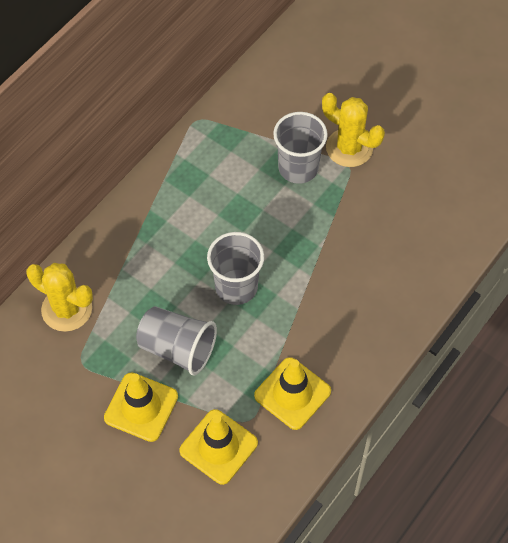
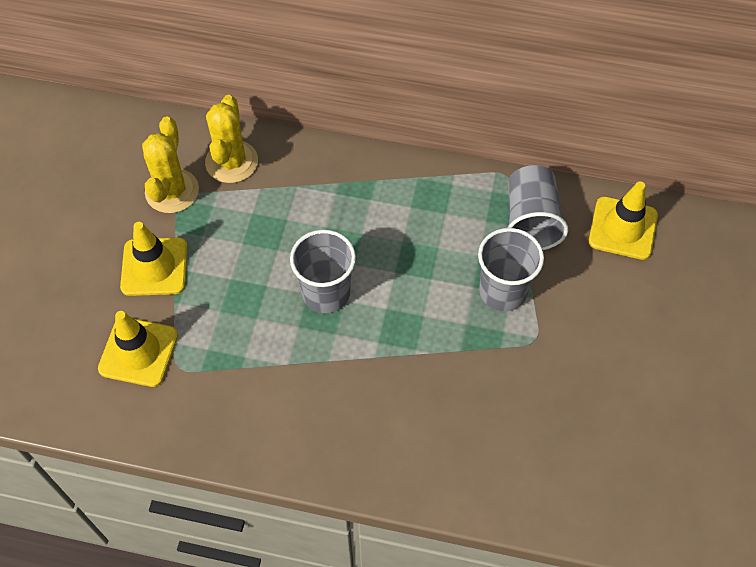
camera: 65 degrees right, 0 degrees up
(177, 348) = (231, 270): grey cup -> grey cup (531, 221)
(292, 393) = (226, 396): yellow traffic cone -> yellow traffic cone (623, 228)
(349, 148) = (558, 331): yellow cactus -> yellow cactus (172, 191)

